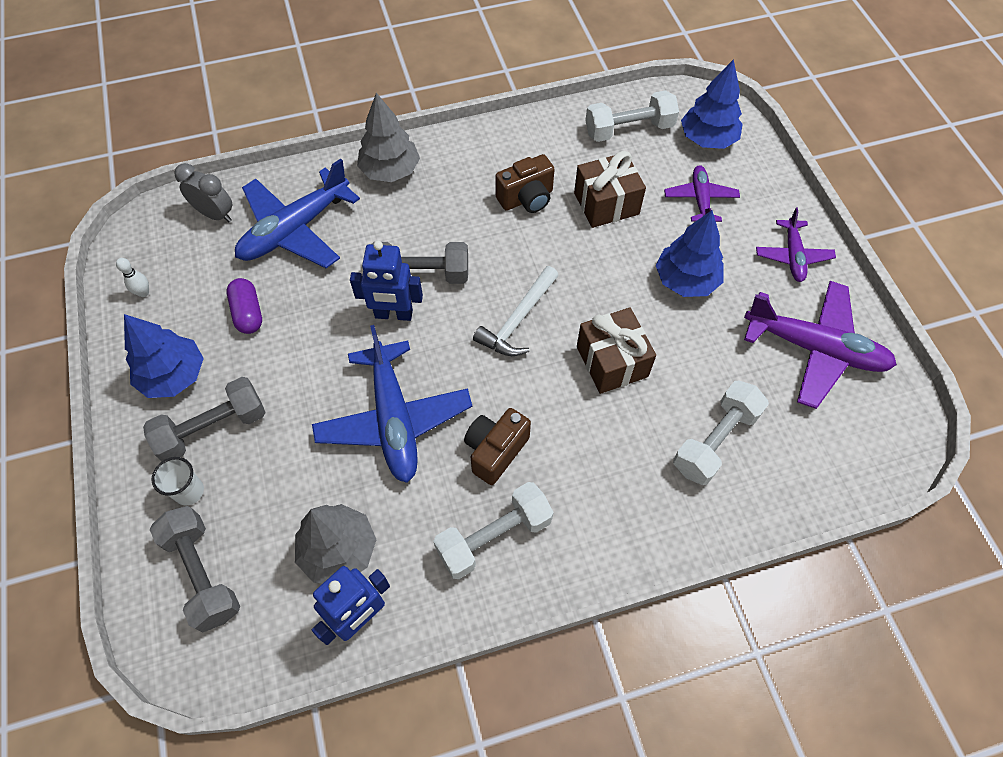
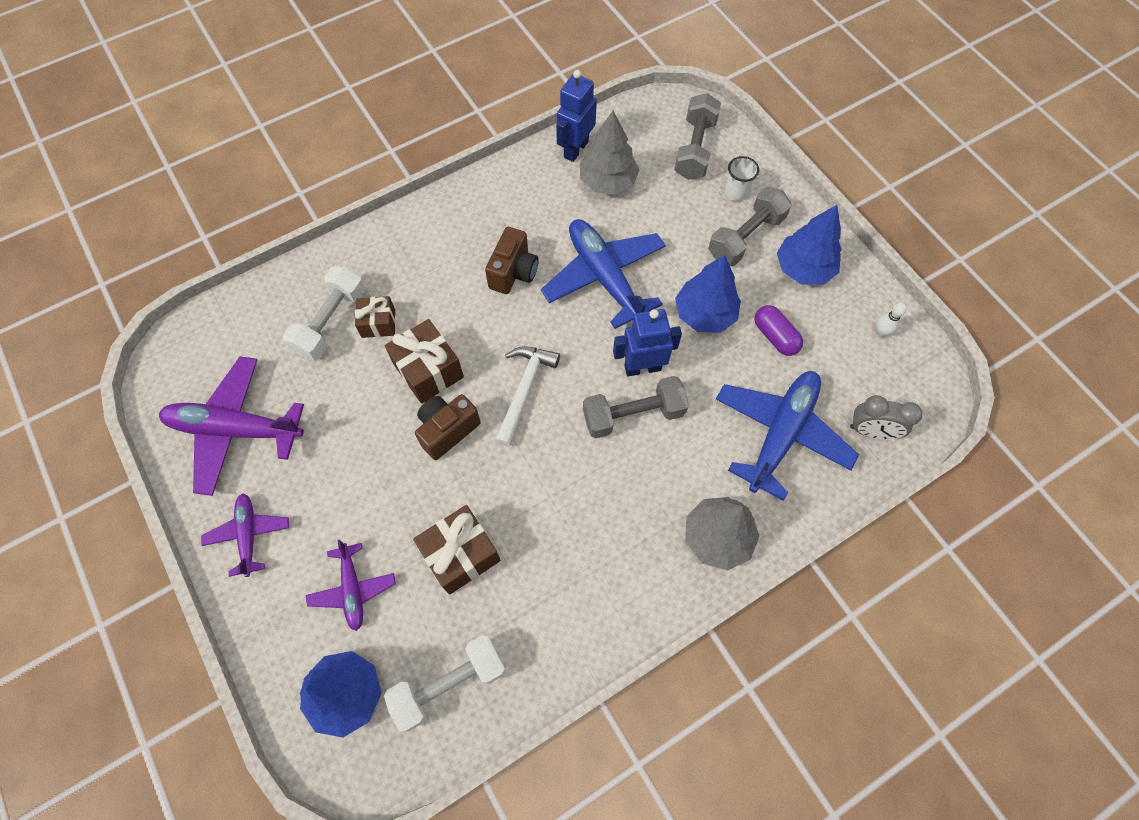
camera: 165 degrees right, 5 degrees up
(203, 573) = (695, 149): grey dumbbell -> grey dumbbell turned 60 degrees clockwise
(494, 536) = (498, 214): white dumbbell -> none
(526, 199) = (552, 538): brown camera -> brown camera (447, 430)
(661, 426) = (378, 323): none -> brown gift
(686, 280) = (364, 475): blue tree -> blue tree (704, 314)

